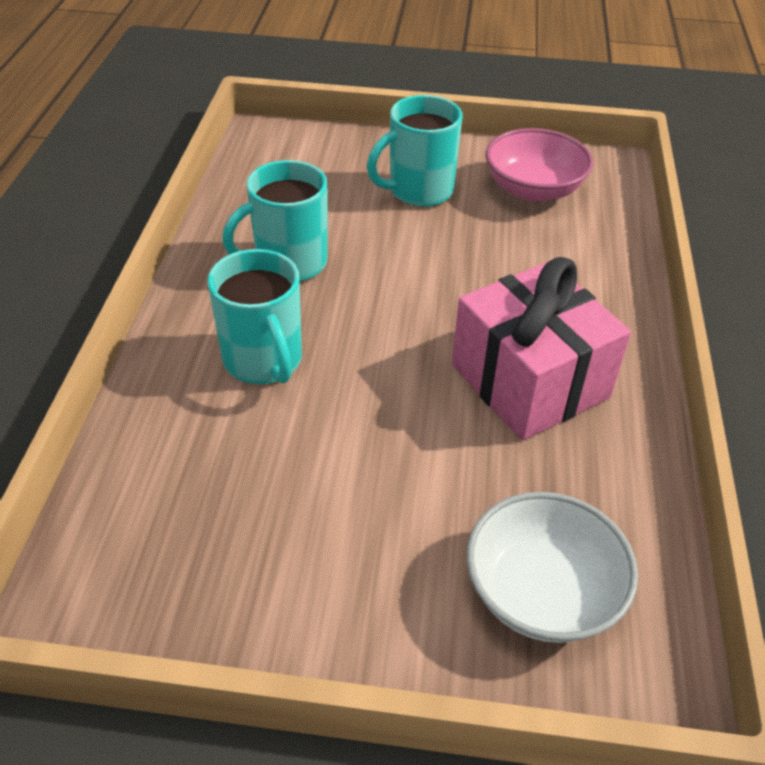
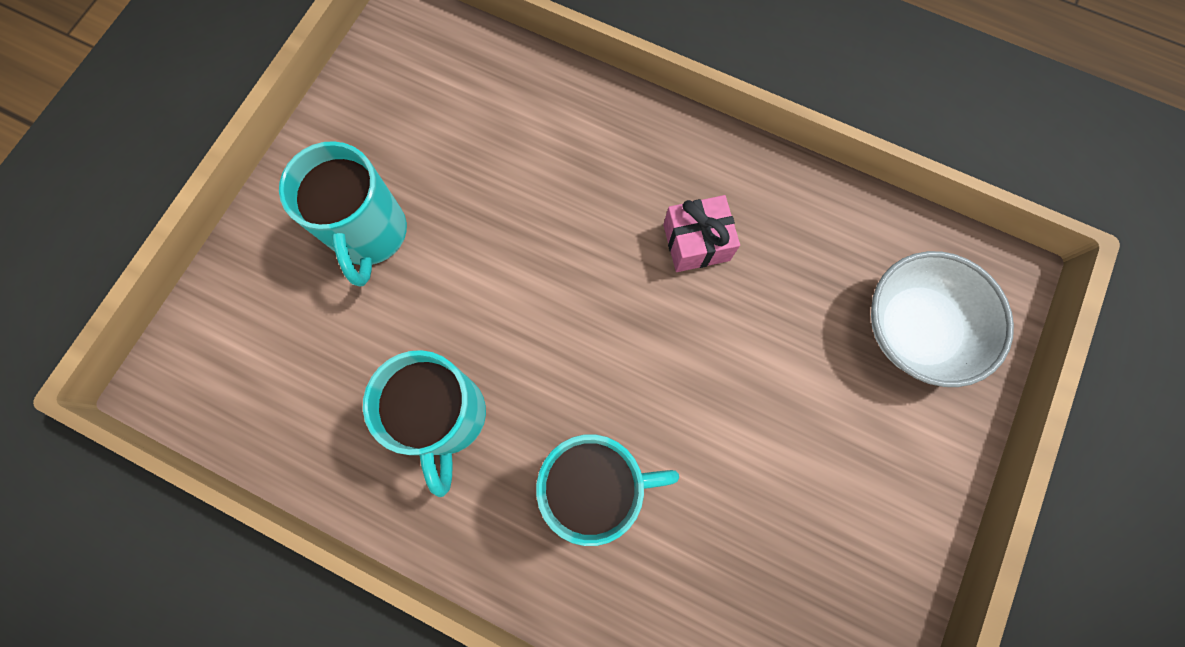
camera: 70 degrees left, 30 degrees up
(529, 381) = (696, 242): pink gift -> pink gift, size x0.50
(533, 189) = (416, 115): pink bowl -> none

